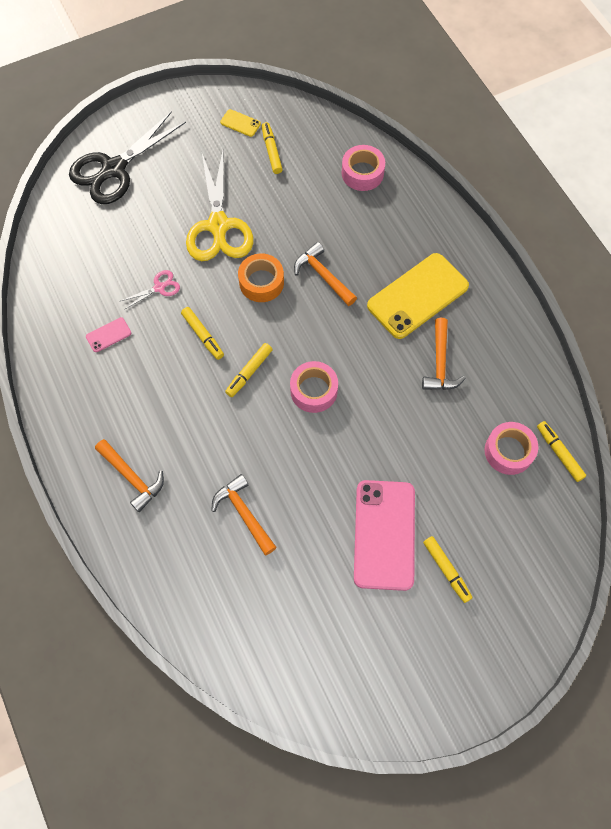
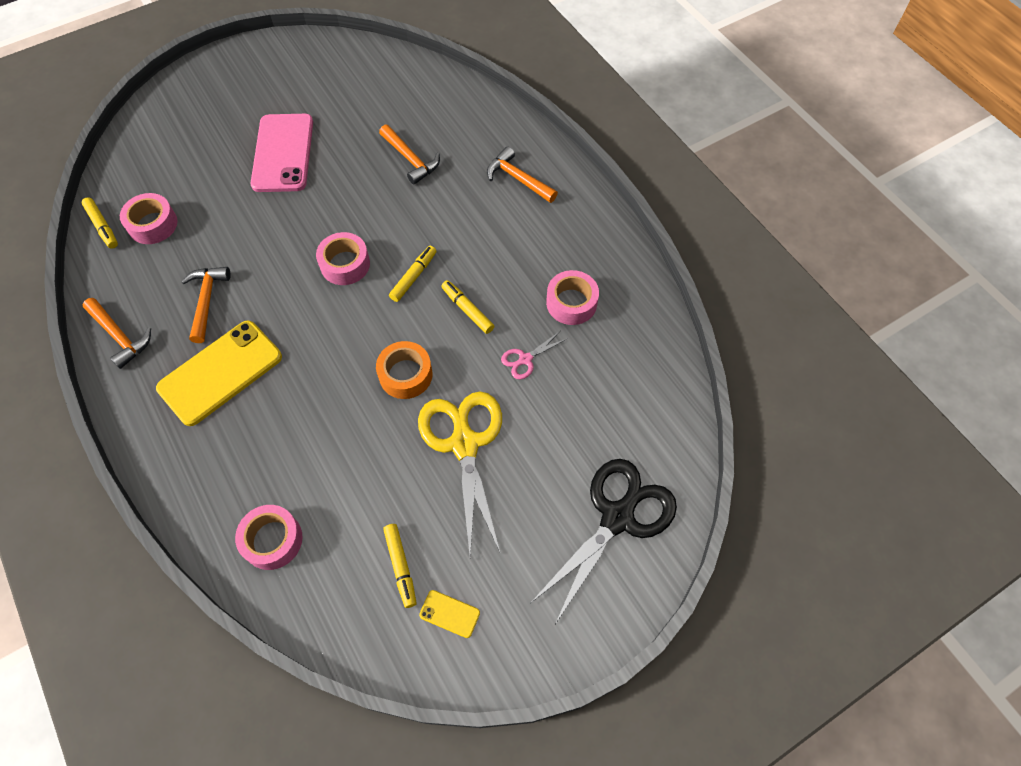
camera: 175 degrees right, 5 degrees down
(108, 335) = (571, 303): pink phone -> pink tape
(323, 275) = (332, 389): orange hammer -> orange hammer (120, 336)
(446, 570) = (231, 132): yellow marker -> none

